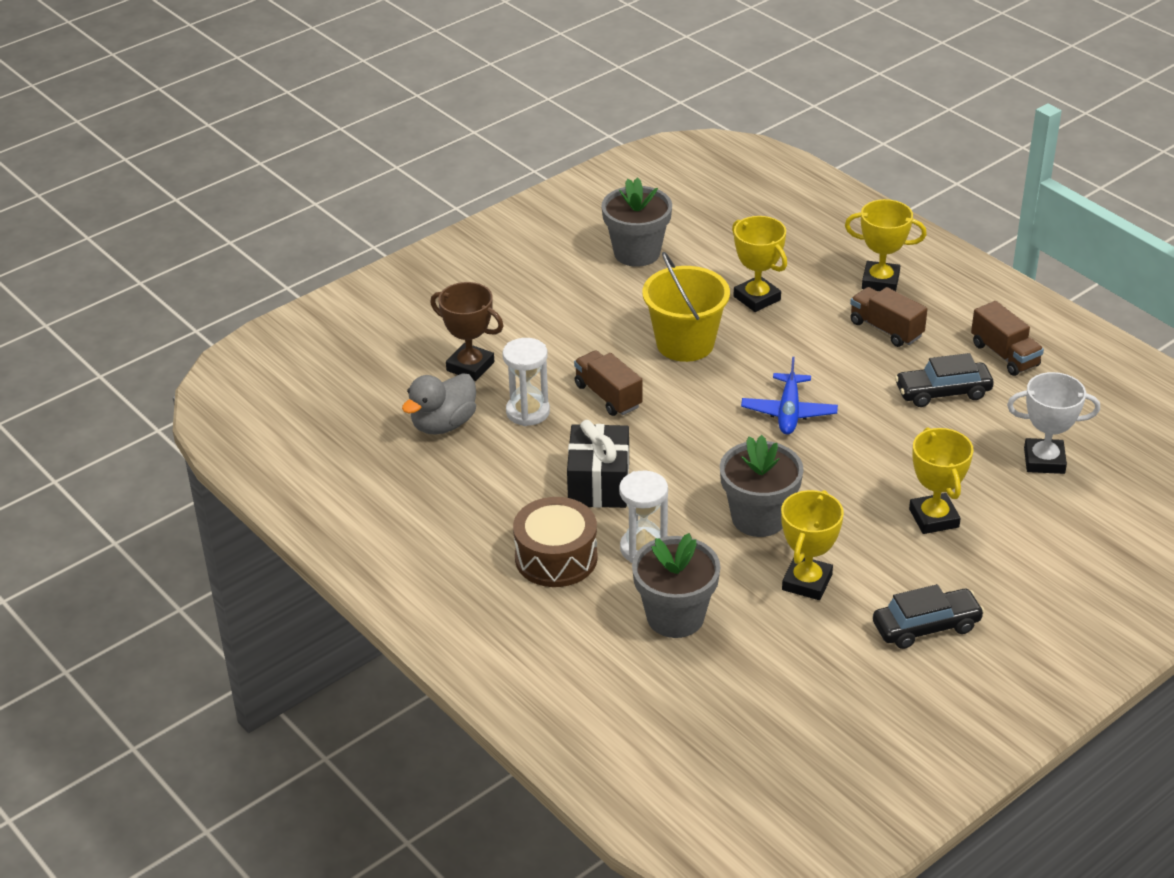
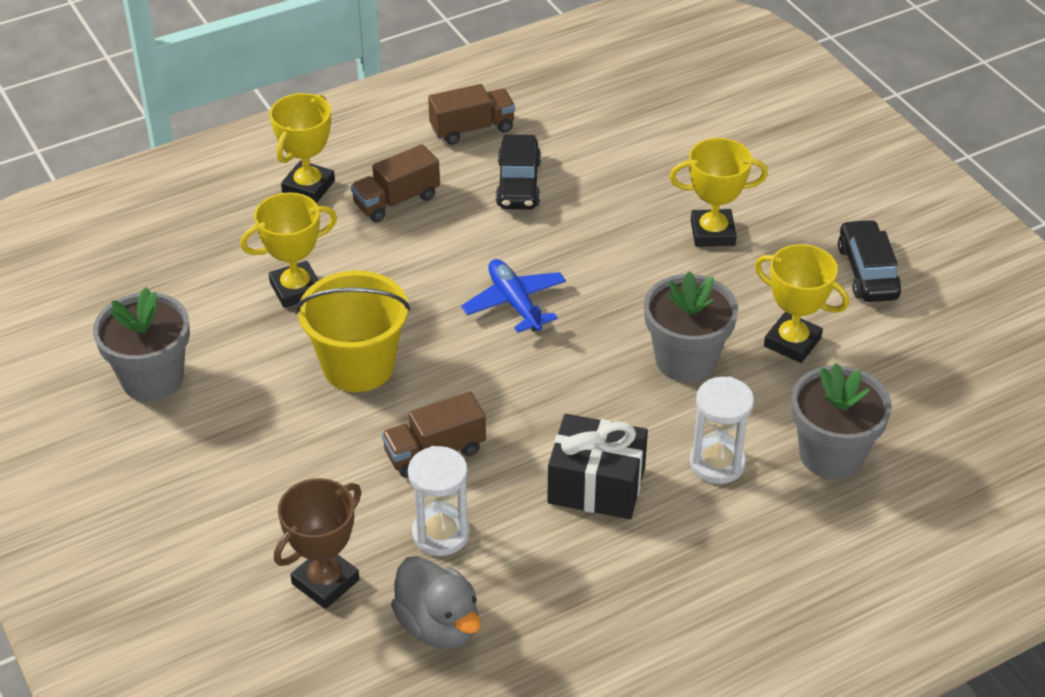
camera: 80 degrees left, 5 degrees up
(556, 558) = (718, 544): brown drum -> none
(789, 412) = (515, 303): blue plane -> blue plane turned 135 degrees counterclockwise
(1044, 460) = (644, 142): white trophy -> none

